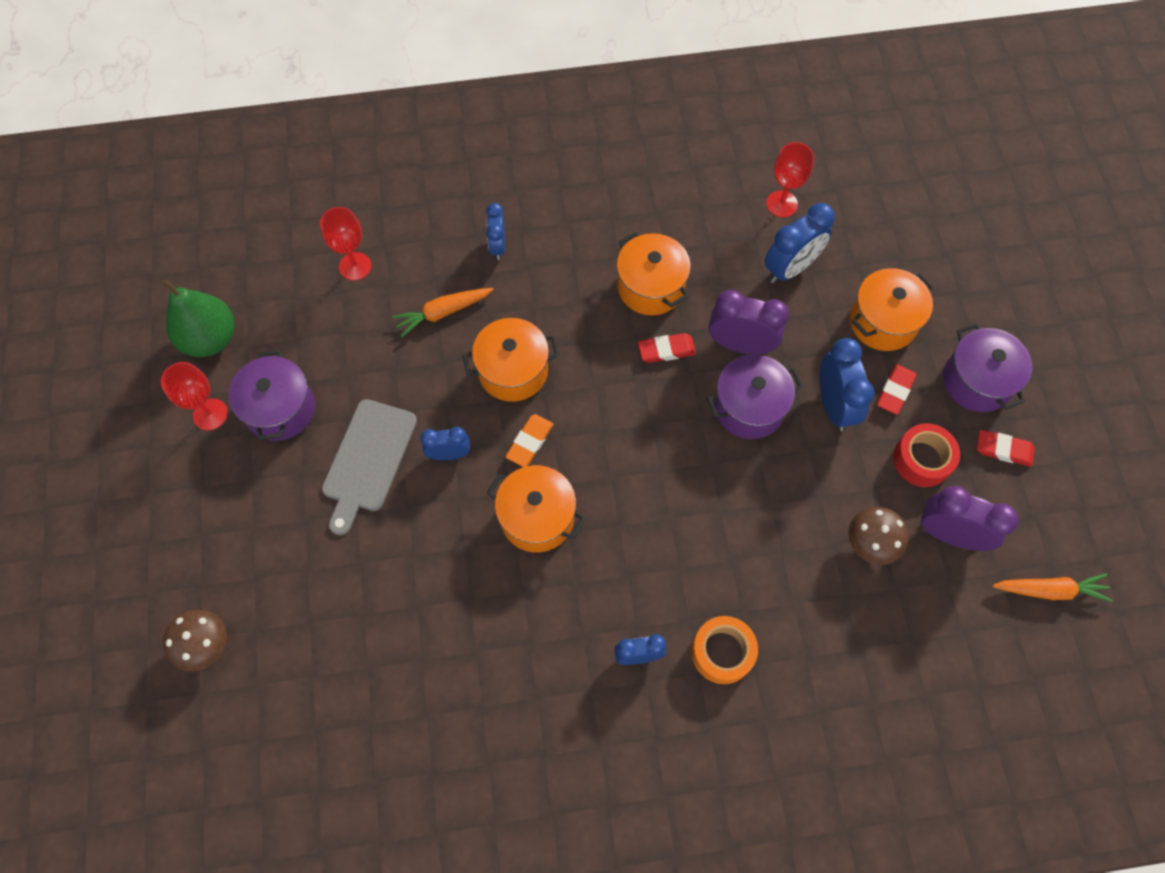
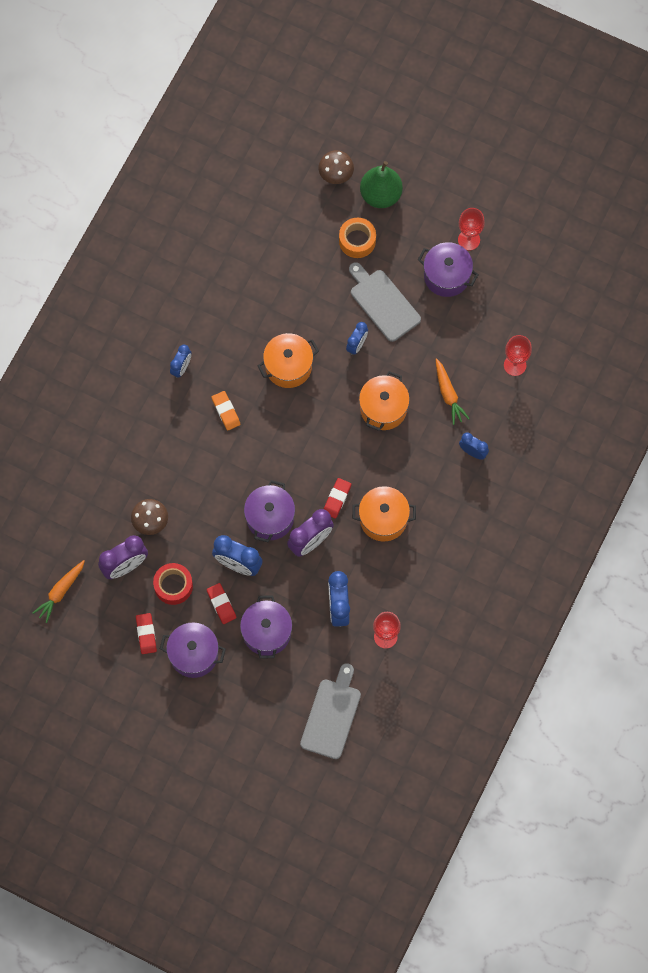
camera: 125 degrees right, 5 degrees up
(210, 338) = (519, 263): green pear -> green pear (380, 195)
(443, 312) = (448, 394): orange carrot -> orange carrot turned 150 degrees clockwise
(529, 442) = (334, 390): orange eraser -> orange eraser (226, 411)
(722, 652) = (153, 408): orange tape -> orange tape (357, 241)
(883, 322) = (266, 632): orange pot -> purple pot
(910, 202) = (332, 715): none -> grey cutting board
(1003, 450) = (146, 634): red eraser -> red eraser turned 60 degrees counterclockwise

